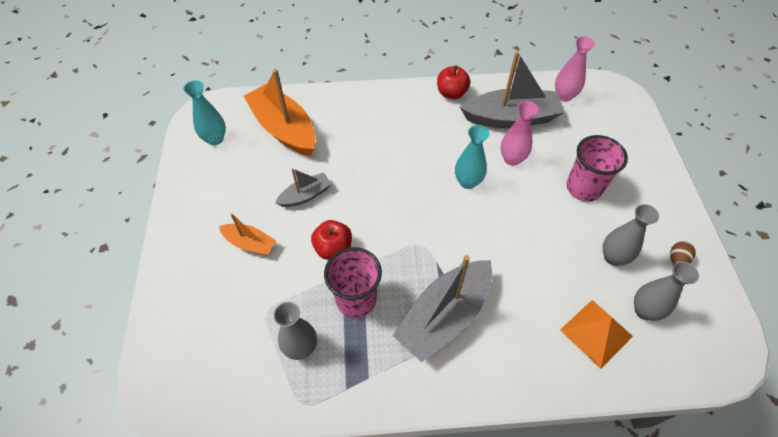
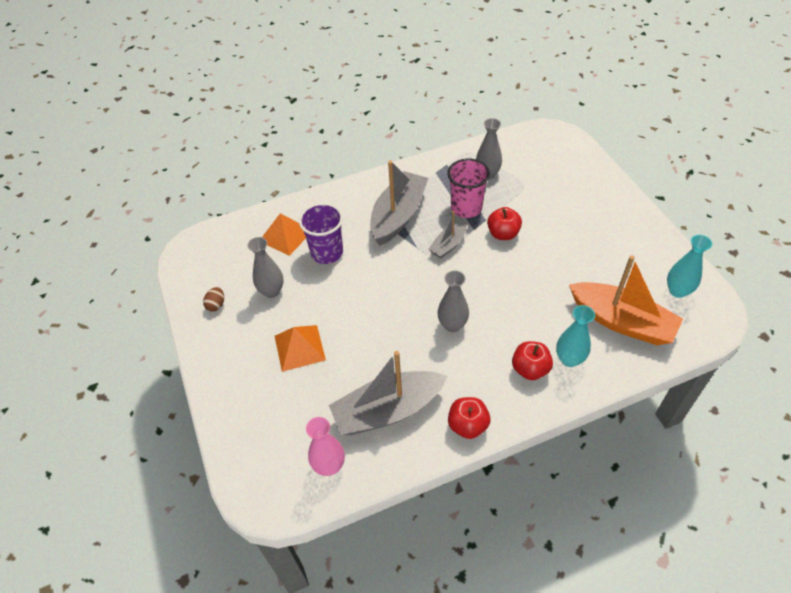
camera: 165 degrees right, 5 degrees down
(250, 243) = (569, 219): orange boat -> none
(305, 195) = (553, 266): grey boat -> grey boat (448, 245)
(383, 115) = (530, 369): none -> red apple
(467, 182) = (413, 320): turquoise vase -> turquoise vase (569, 359)
(512, 159) = (376, 358): pink vase -> none
(544, 289) = (327, 253): none -> purple cup
(583, 188) = (299, 347): pink cup -> orange pyramid
(644, 310) = (248, 259): grey vase -> grey vase (452, 325)

